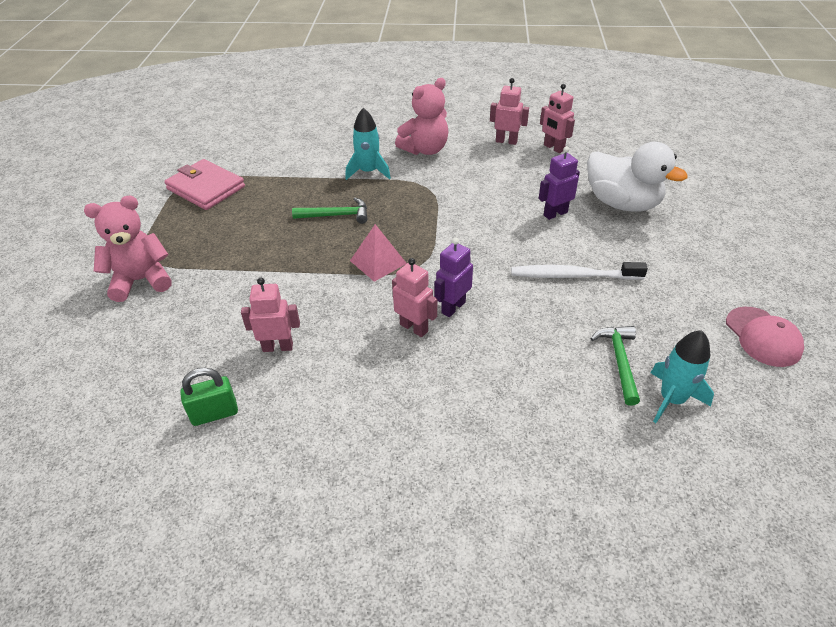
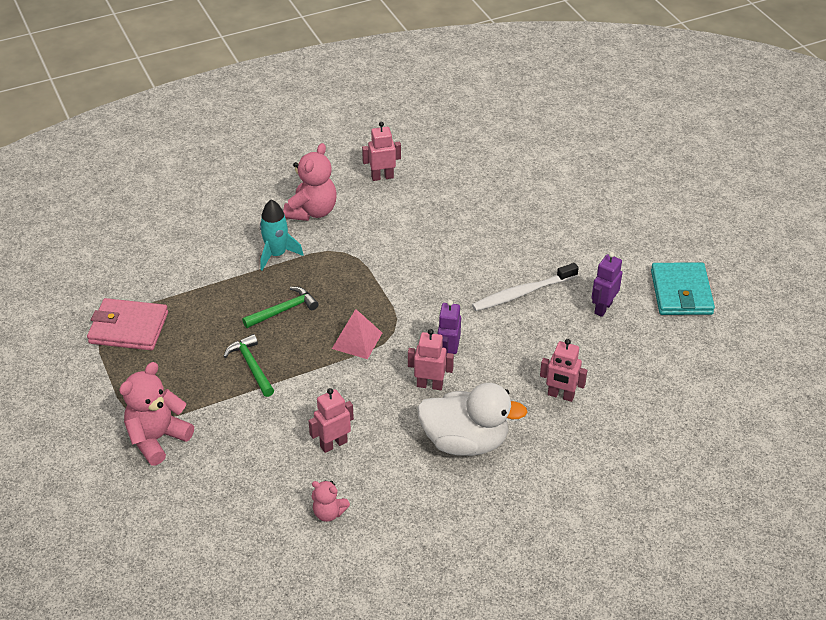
camera: 30 degrees left, 0 degrees up
(214, 413) = (329, 513): green padlock -> pink teddy bear
(553, 148) = (430, 170): pink robot -> pink robot (560, 395)
(555, 213) = (473, 240): purple robot -> purple robot (603, 308)
(619, 362) = (595, 351): green hammer -> green hammer (251, 366)
(622, 203) = (522, 210): white duck -> white duck (465, 441)
(672, 399) = (645, 364): turquoise rocket -> none
(763, 337) = (681, 292): pink cap -> turquoise wallet

